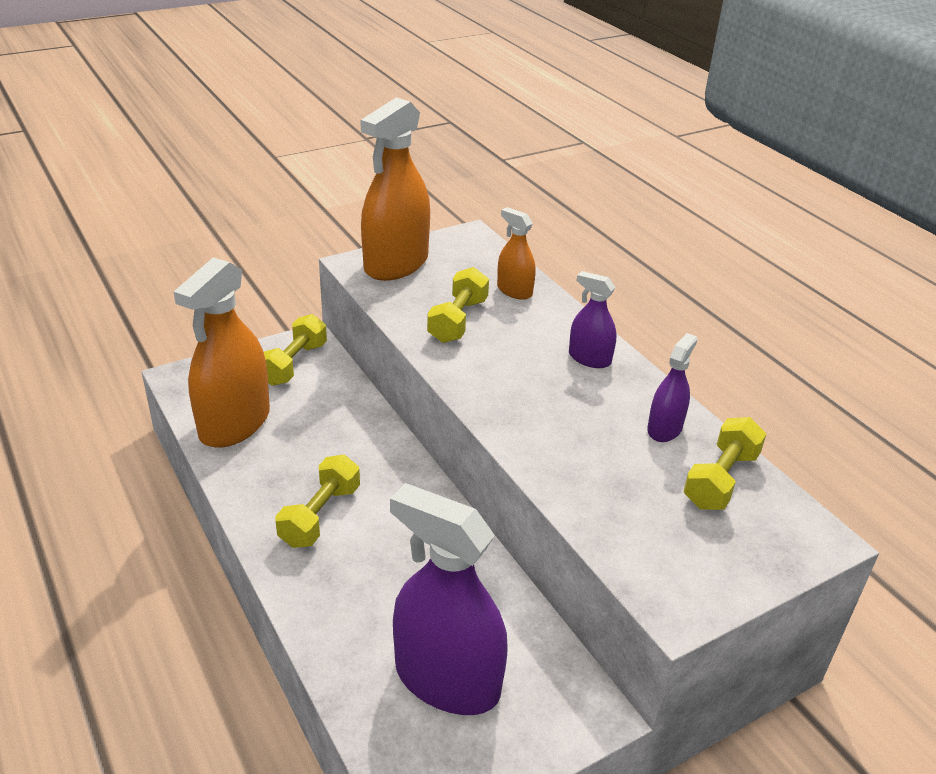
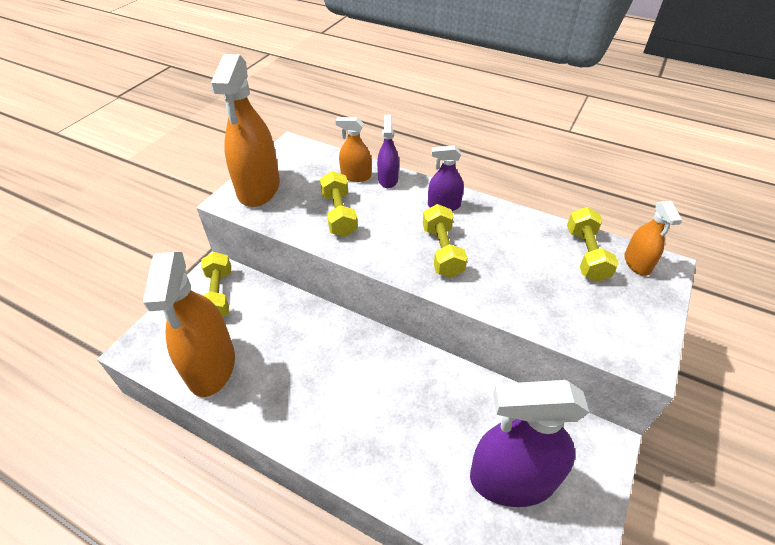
camera: 30 degrees left, 10 degrees up
(320, 515) = (333, 406): yellow dumbbell -> yellow dumbbell (442, 251)
(664, 429) = (527, 235): purple spray bottle -> purple spray bottle (388, 179)
(783, 518) = (637, 263): none -> orange spray bottle

